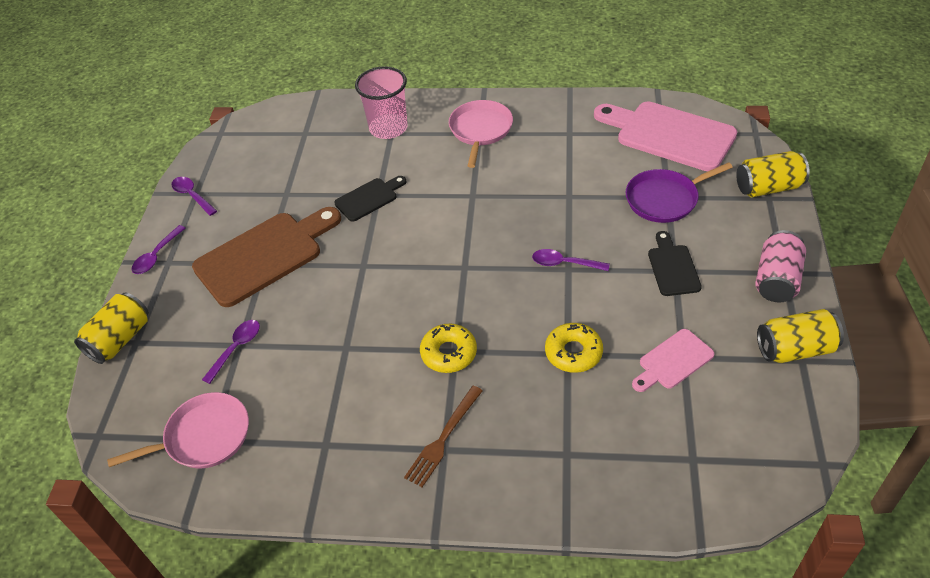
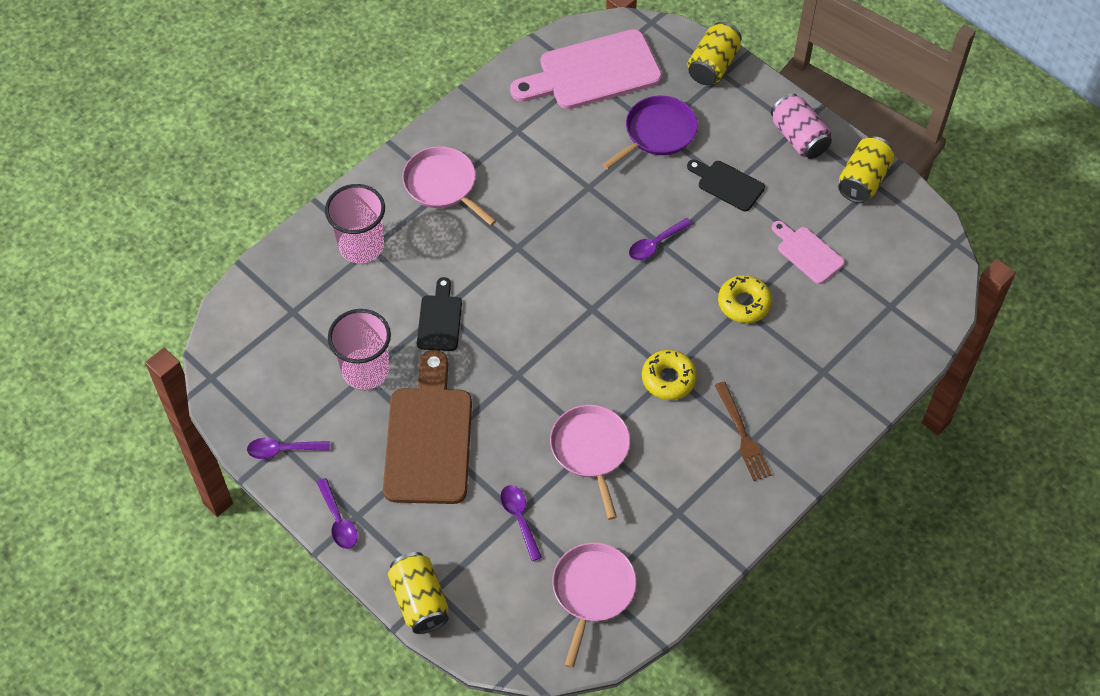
camera: 55 degrees left, 10 degrees up
(291, 191) = (365, 370): none -> pink cup
(335, 350) = (591, 450): none -> pink pan
(665, 199) = (657, 133): purple pan -> purple pan turned 150 degrees counterclockwise
(673, 361) = (807, 253): pink cutting board -> pink cutting board turned 135 degrees clockwise

